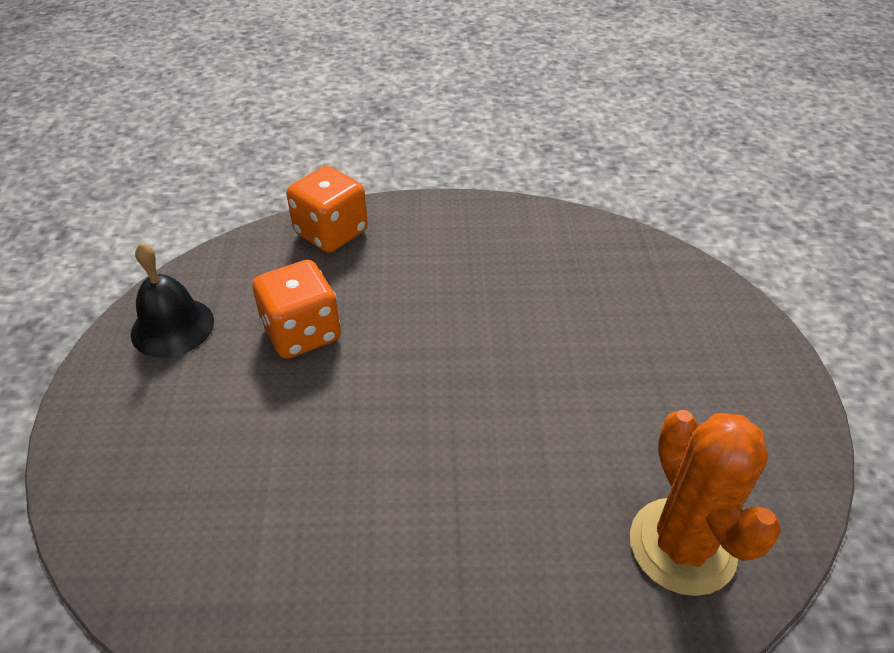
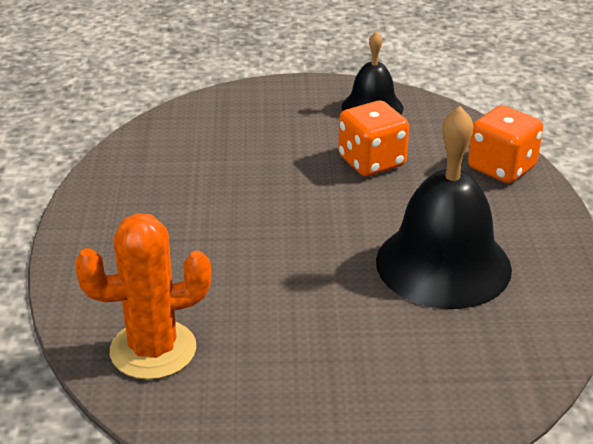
camera: 90 degrees right, 10 degrees down
(497, 288) = (443, 264): none -> black bell

